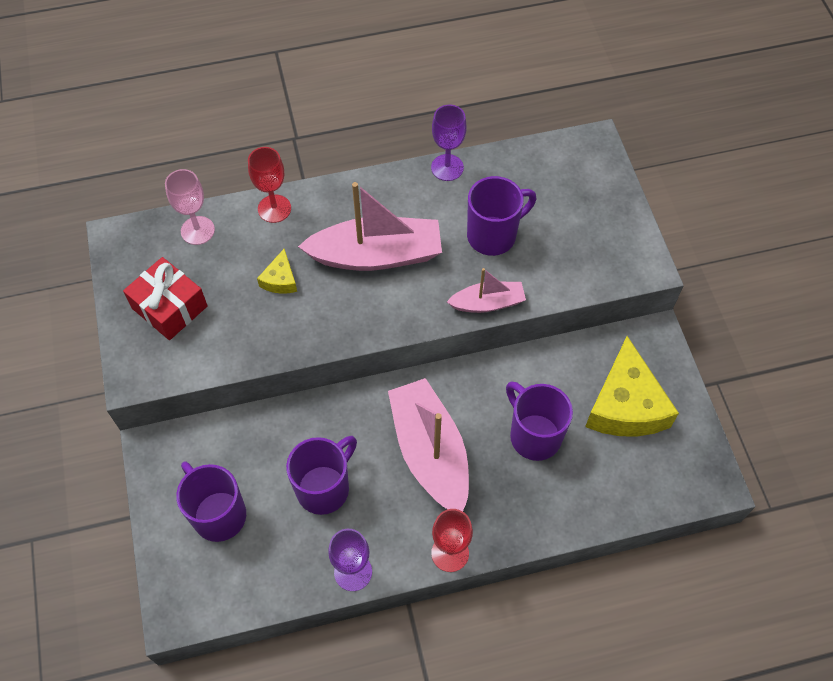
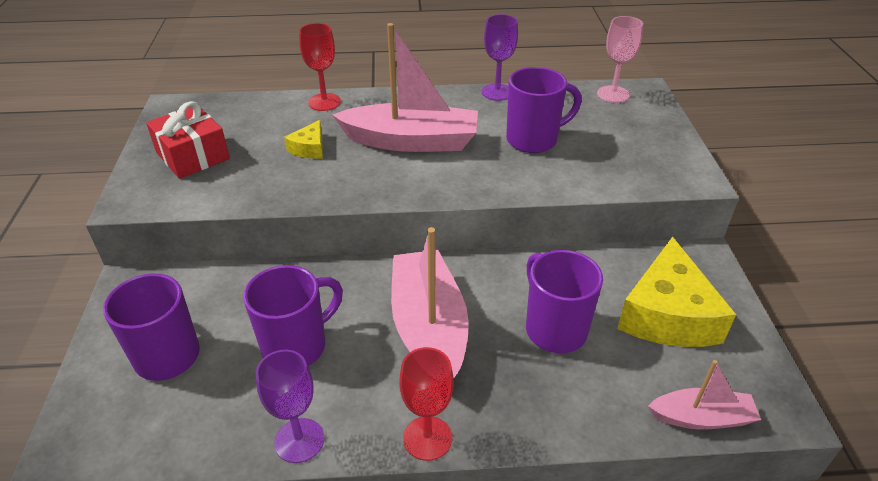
camera: 10 degrees right, 20 degrees down
(197, 230) = (247, 109): pink goblet -> pink goblet (613, 94)
(487, 303) = (518, 187): pink boat -> pink boat (701, 417)

